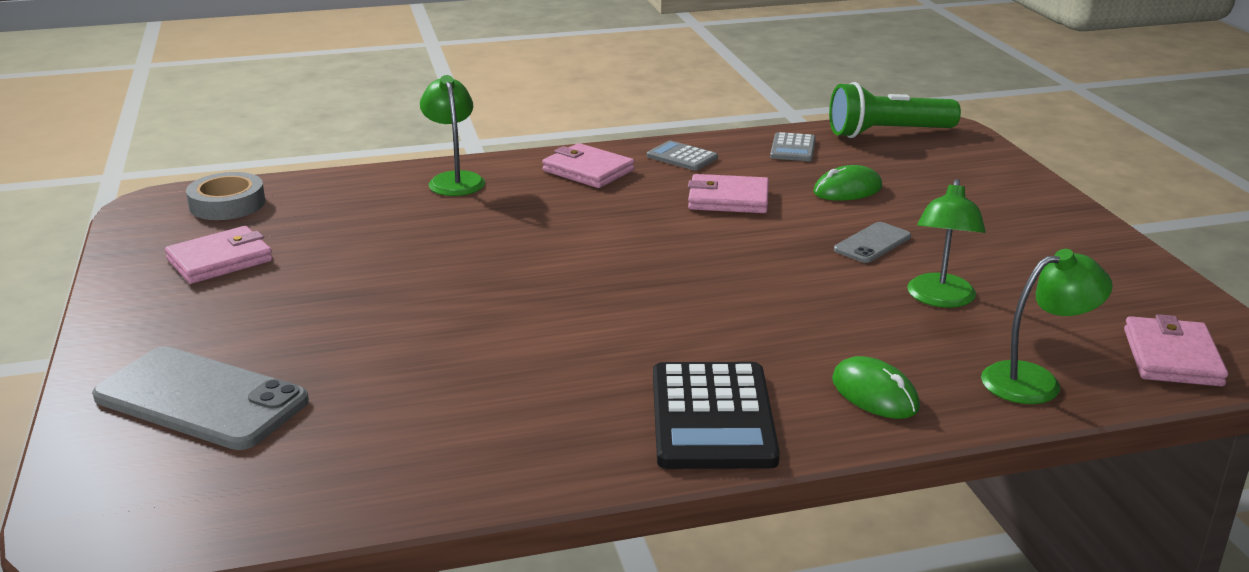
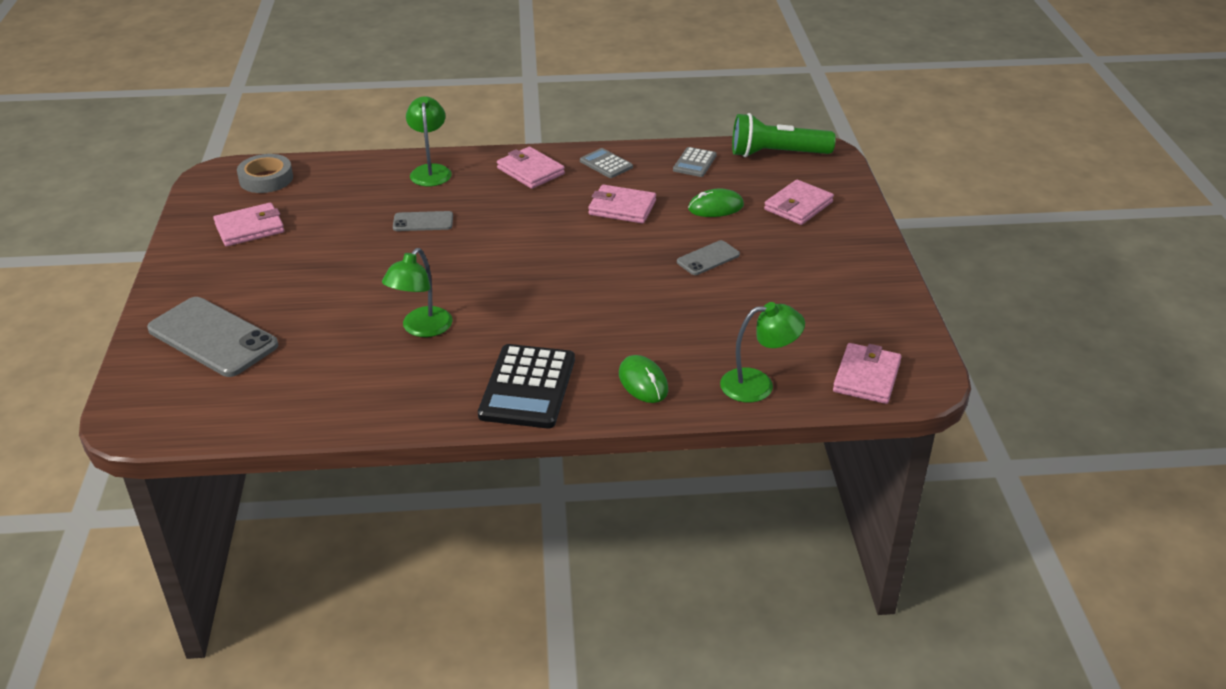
camera: 10 degrees right, 10 degrees up
(468, 234) = (423, 222): none -> grey phone
(940, 299) = (730, 312): green lamp -> green lamp (421, 329)
(949, 181) = (798, 206): none -> pink wallet

